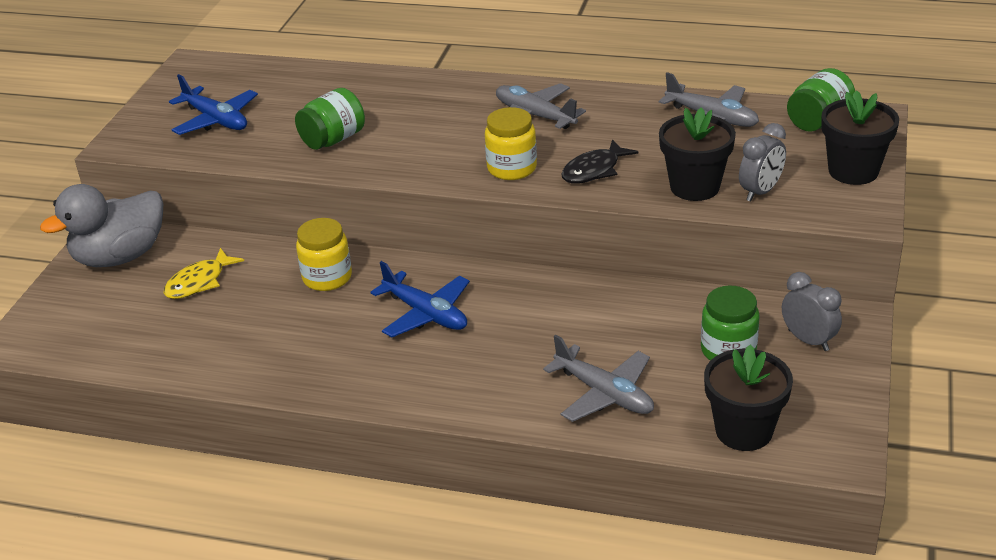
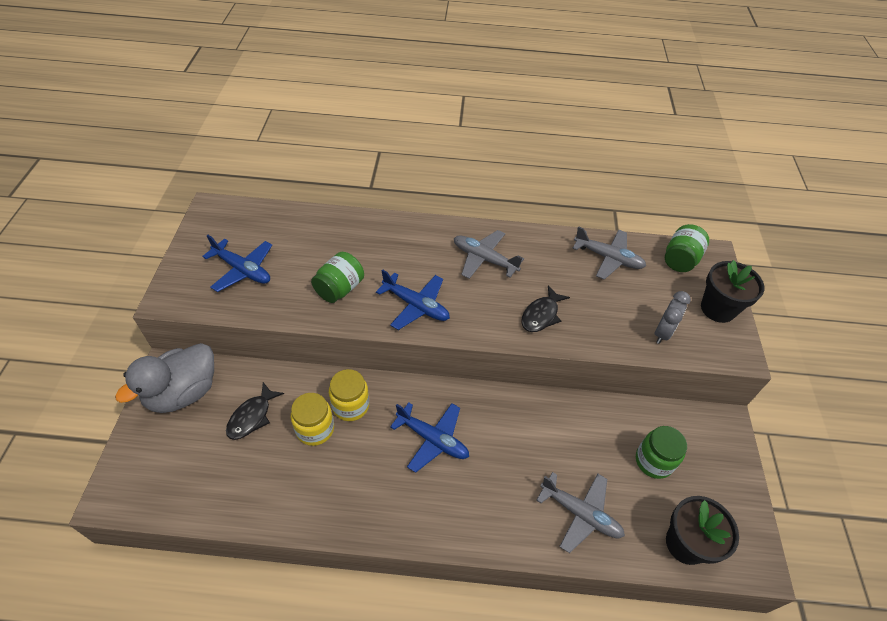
camera: 15 degrees left, 15 degrees up
(199, 282) = (252, 417): yellow fish -> black fish
(427, 157) = (416, 306): none -> blue plane
(512, 168) = (481, 315): yellow jar -> yellow jar (315, 429)
(694, 187) = (616, 329): black flower pot -> none
(808, 340) = (703, 447): grey clock -> none

